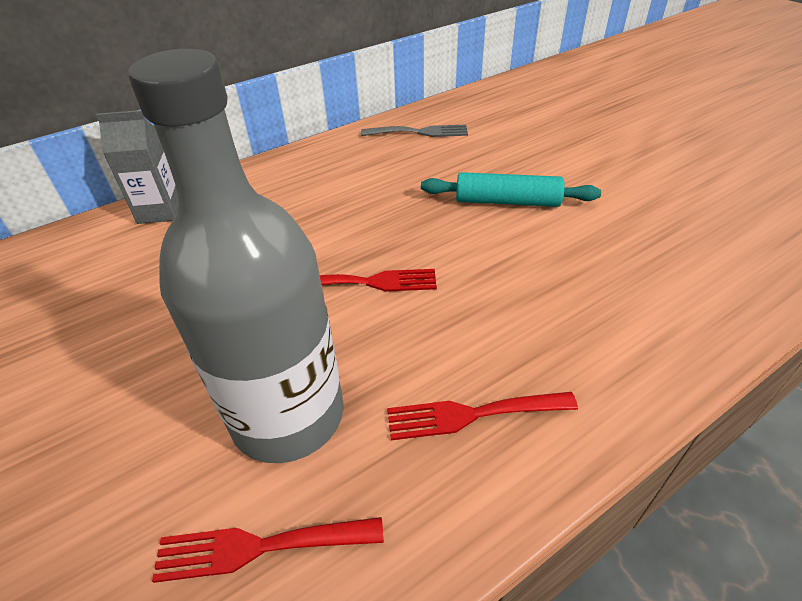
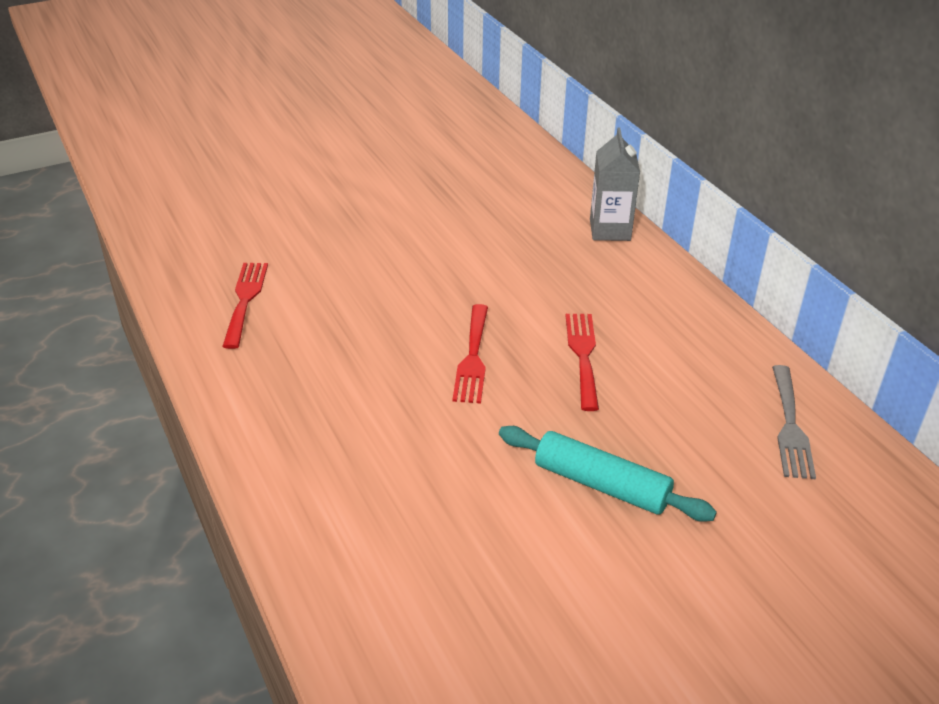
camera: 95 degrees right, 5 degrees down
(288, 415) = (336, 310): grey bottle -> none
(472, 414) = (300, 402): red fork -> red fork (583, 355)
(507, 201) = (601, 484): turquoise rolling pin -> turquoise rolling pin turned 75 degrees counterclockwise

